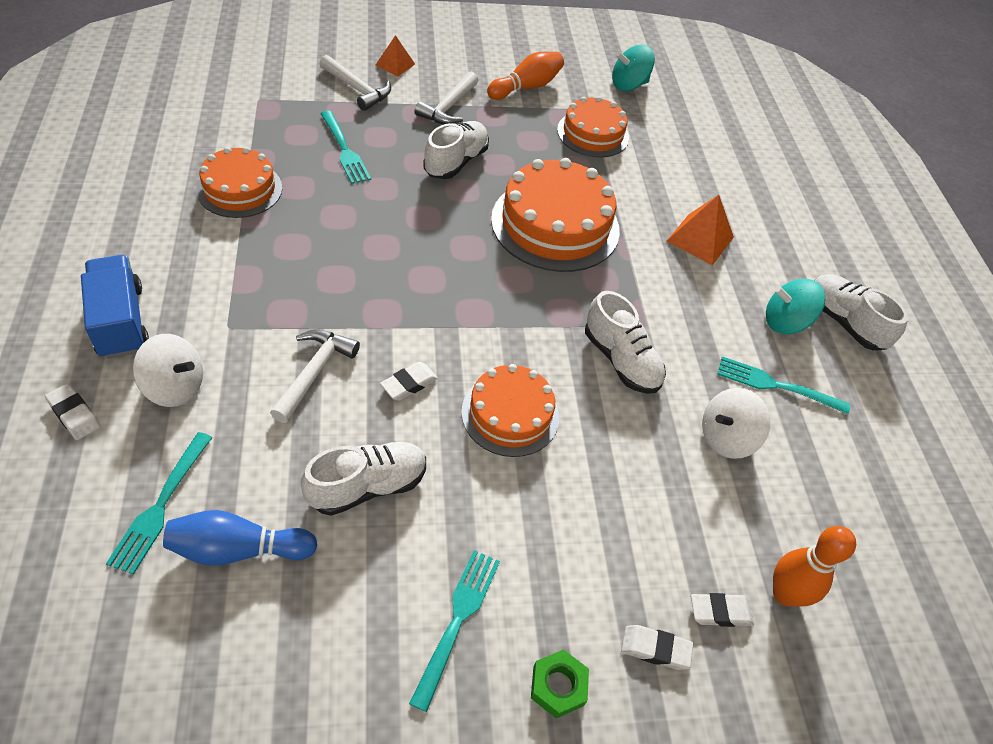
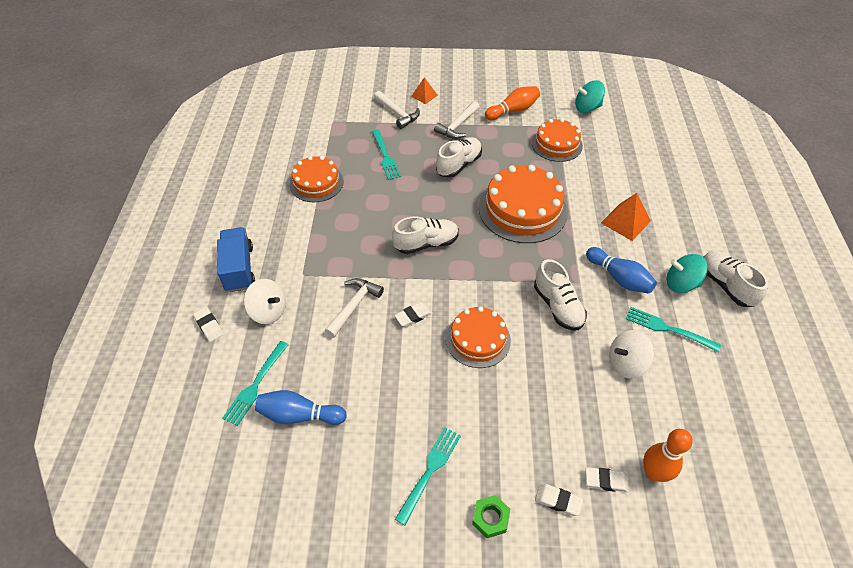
camera: 15 degrees right, 0 degrees up
(367, 486) = (381, 381): white shoe -> white shoe (426, 244)
(701, 317) = (619, 278): none -> blue bowling pin

